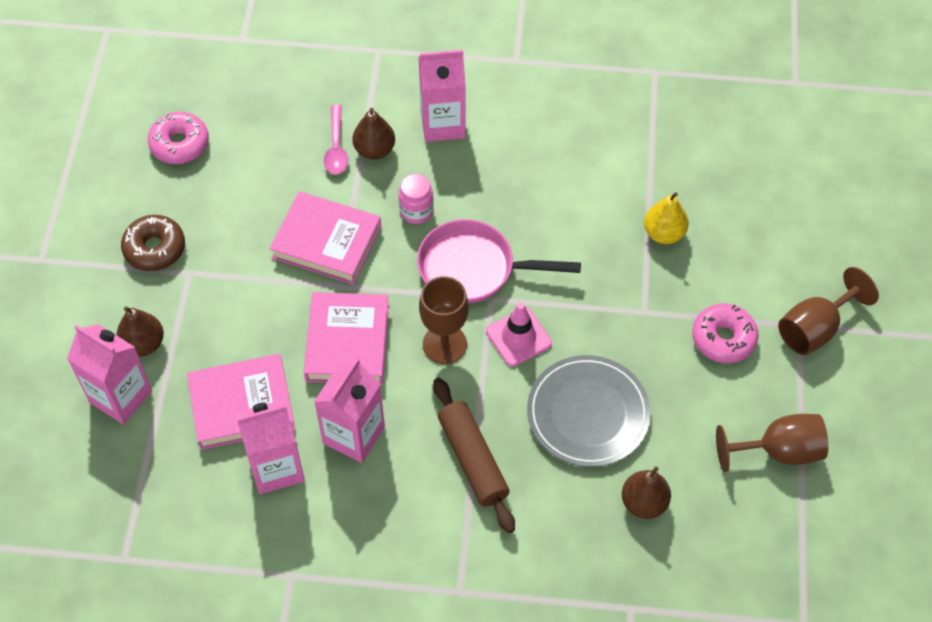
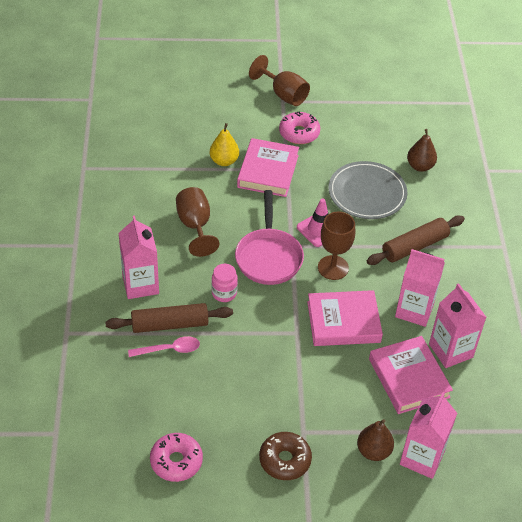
camera: 100 degrees left, 10 degrees down
(326, 242) = (260, 345): pink book -> pink book (268, 171)
(374, 150) = (170, 324): brown pear -> brown rolling pin
(779, 451) = (370, 110): brown goblet -> brown goblet (195, 226)

